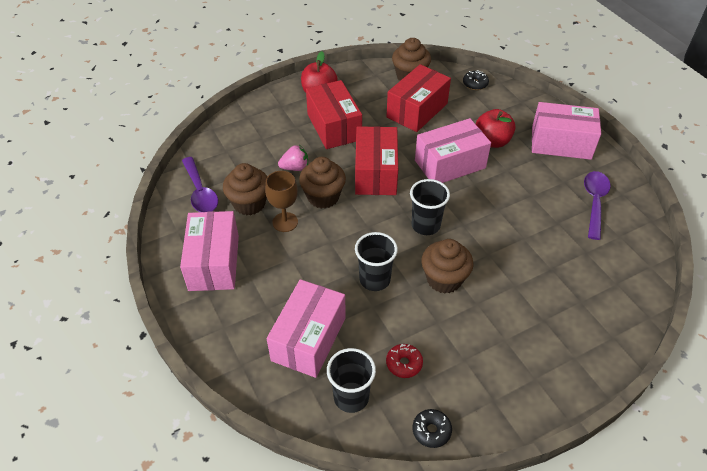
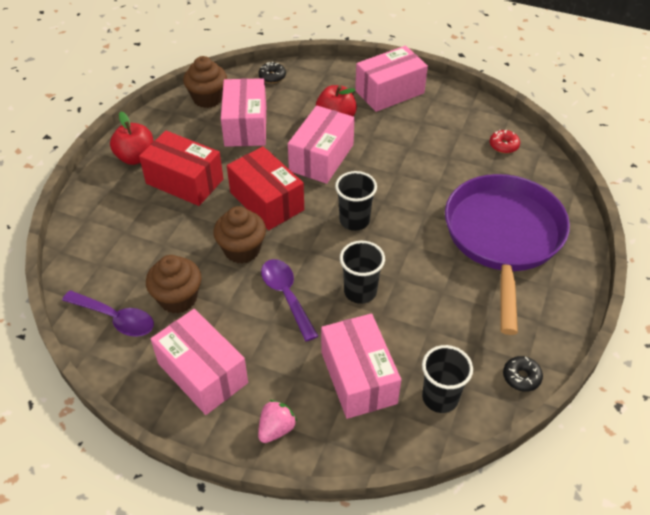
camera: 40 degrees left, 0 degrees up
(285, 222) = (231, 293): brown goblet -> none
(295, 168) = (187, 239): pink strawberry -> pink strawberry (276, 429)
(404, 364) = (451, 342): red donut -> red donut (503, 145)
(417, 110) = (246, 126): red box -> pink box
(444, 279) = (413, 255): brown cupcake -> none
(535, 314) = (503, 238): none -> purple pan
(594, 202) = (458, 126): purple spoon -> purple spoon (286, 296)

